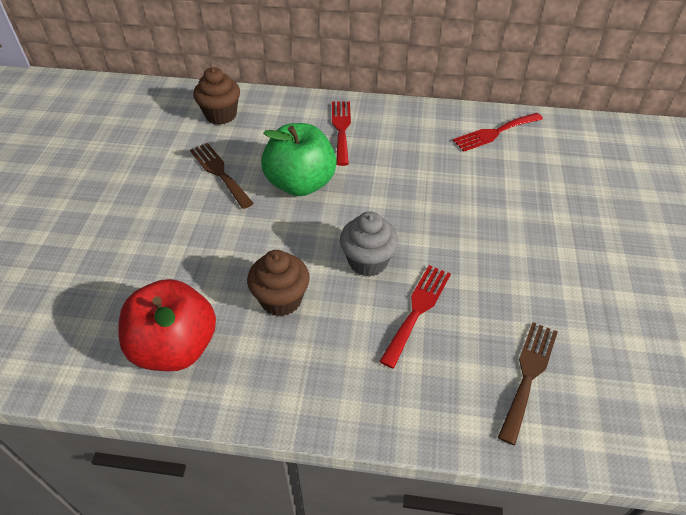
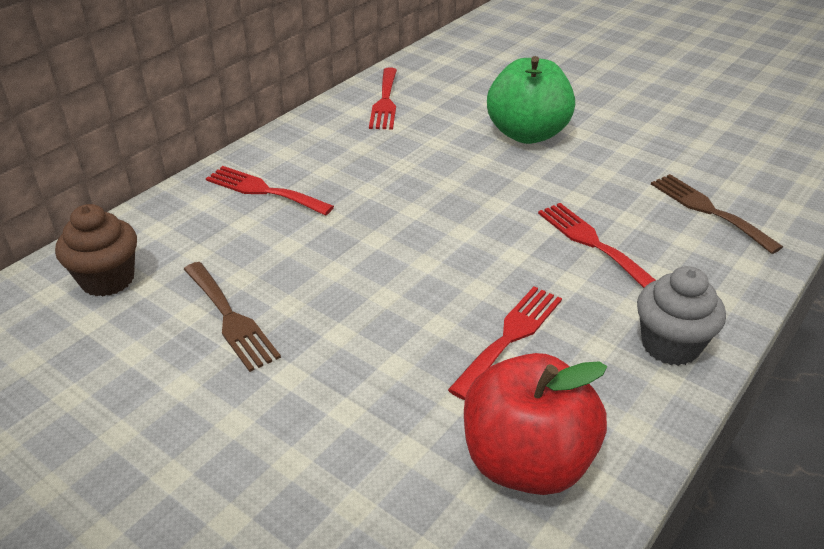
camera: 60 degrees left, 10 degrees down
(219, 172) = (230, 318): brown fork -> brown fork turned 120 degrees counterclockwise
(281, 299) = (510, 336): brown cupcake -> red fork
(300, 183) = (327, 255): green apple -> green apple (527, 134)
(368, 261) = (500, 250): grey cupcake -> grey cupcake (670, 345)

